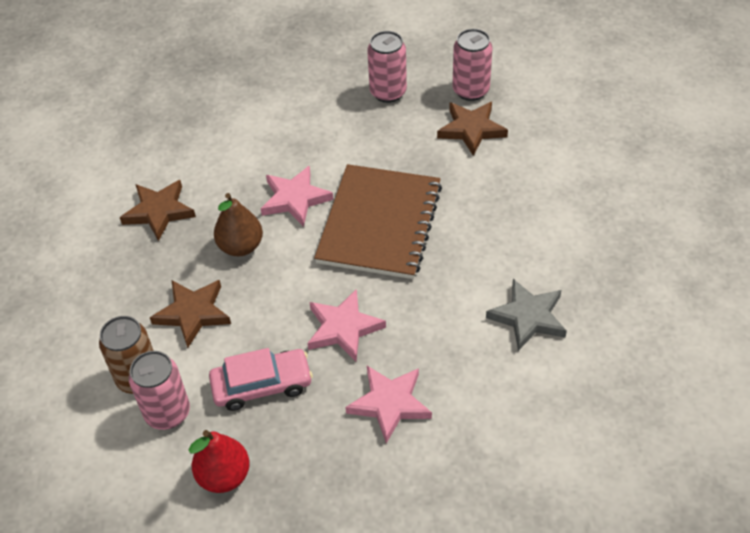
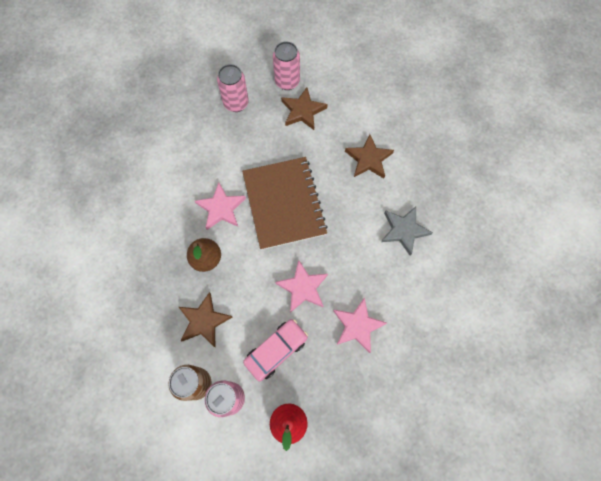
camera: 30 degrees left, 20 degrees up
(159, 212) = (137, 257): brown star -> brown star (368, 159)

